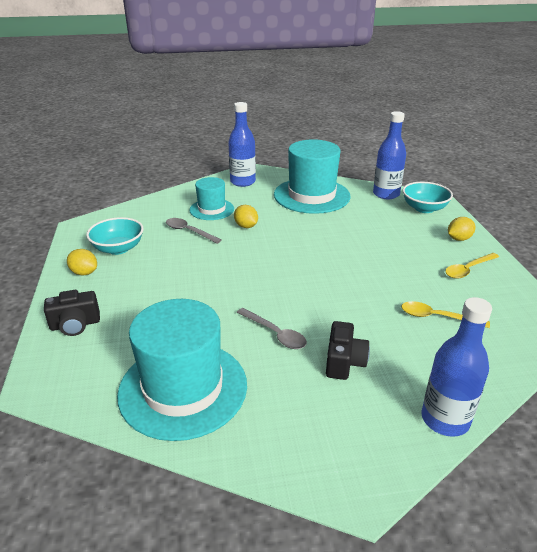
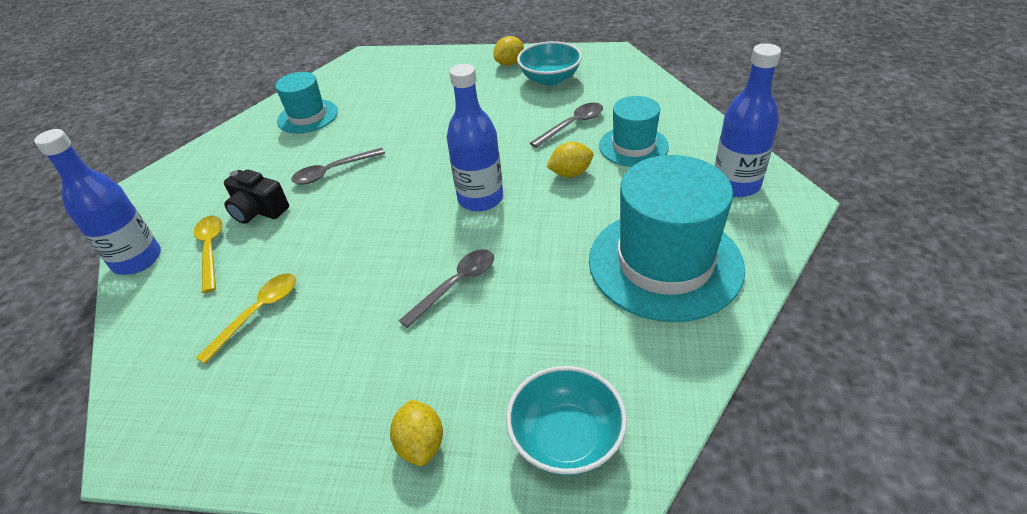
camera: 110 degrees right, 10 degrees up
(75, 325) = (427, 65): black camera -> none
(183, 388) = (307, 116): turquoise hat -> turquoise hat, size x0.56
(362, 248) = (456, 285): none -> grey spoon
(386, 194) = (653, 389): blue bottle -> blue bottle (480, 199)
(468, 269) = (325, 407): yellow spoon -> yellow spoon (211, 250)

